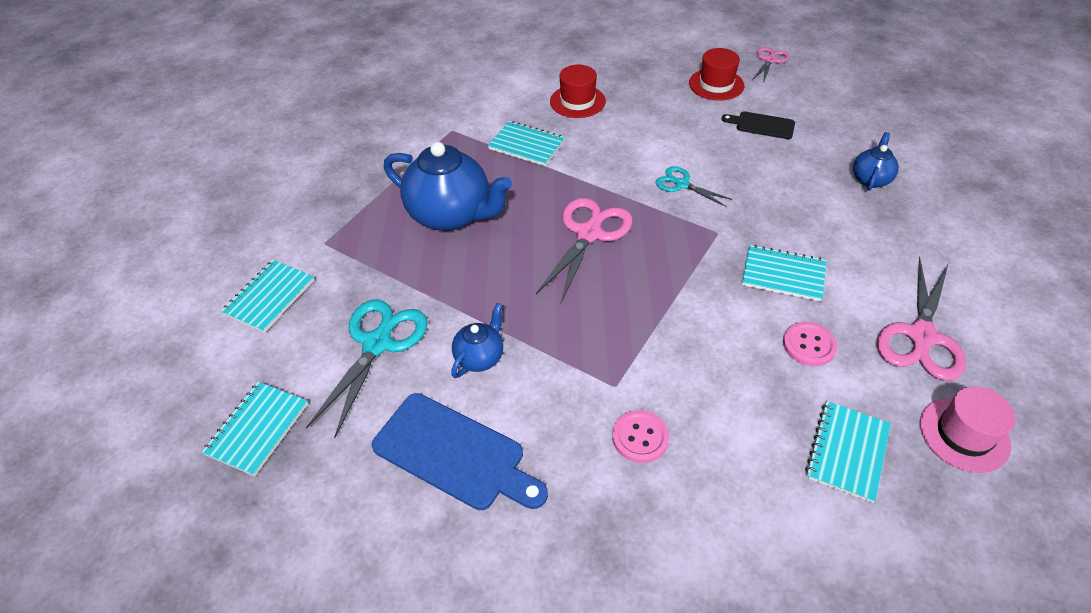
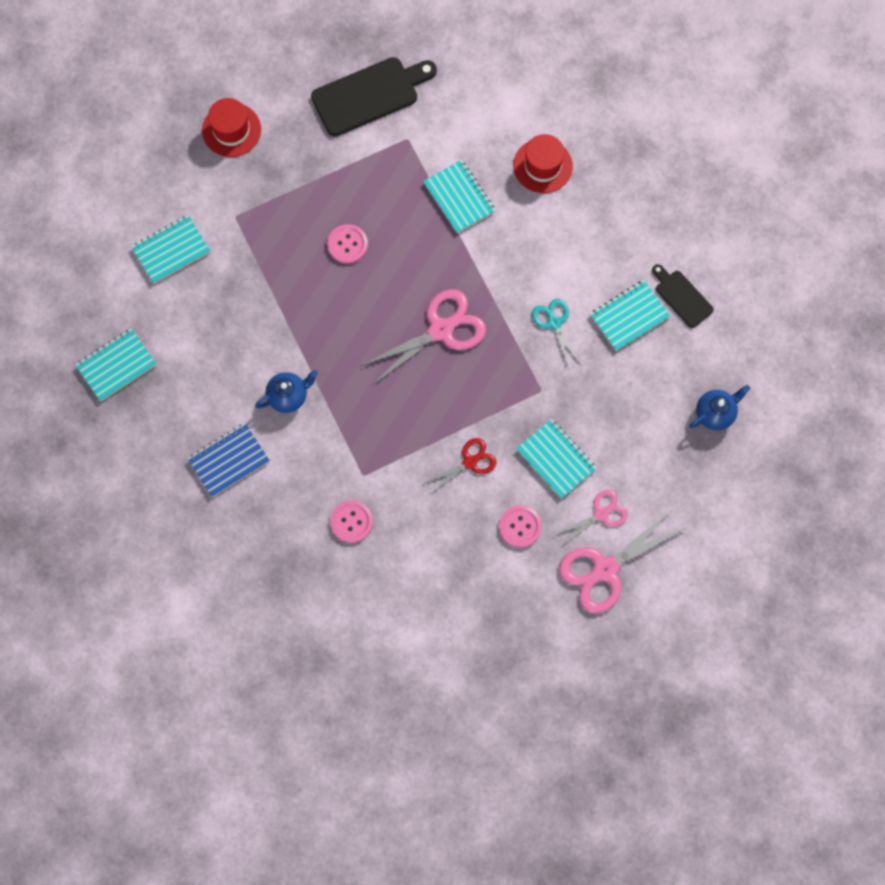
camera: 30 degrees right, 25 degrees up
(377, 344) = (226, 341): turquoise scissors -> none
(398, 119) = (369, 95): none -> black cutting board
(451, 215) = (347, 244): blue teapot -> pink button
(454, 454) = (229, 460): blue cutting board -> blue notebook
(709, 318) = (470, 462): none -> red scissors
(716, 84) = (687, 219): red hat -> red hat (231, 130)
(769, 60) = (768, 216): pink scissors -> pink scissors (601, 514)
(847, 452) = (473, 613): turquoise notebook -> turquoise notebook (629, 316)
(964, 434) = (559, 649): pink hat -> none

